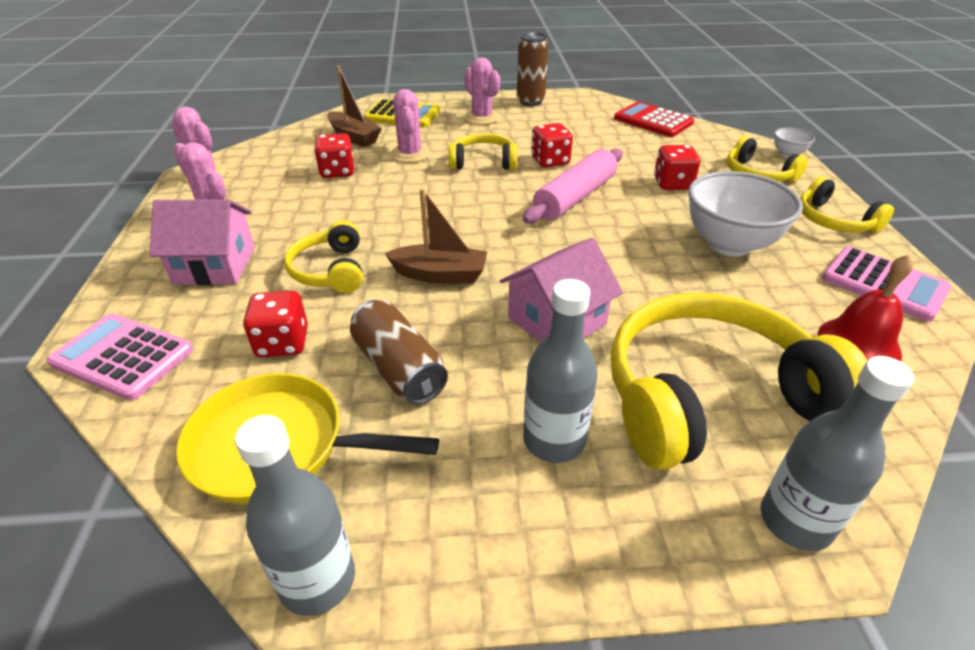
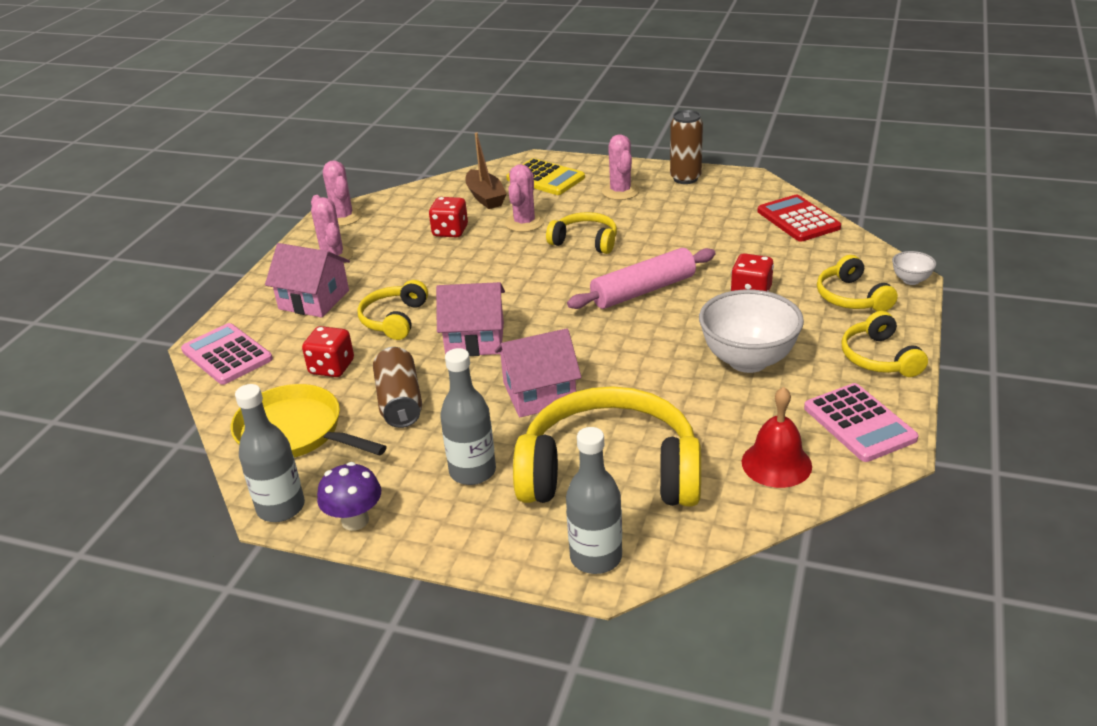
camera: 25 degrees right, 5 degrees down
(440, 275) = (475, 339): brown boat -> pink house
(445, 566) = (355, 520): none -> purple mushroom
(550, 161) = (650, 250): red dice -> none

